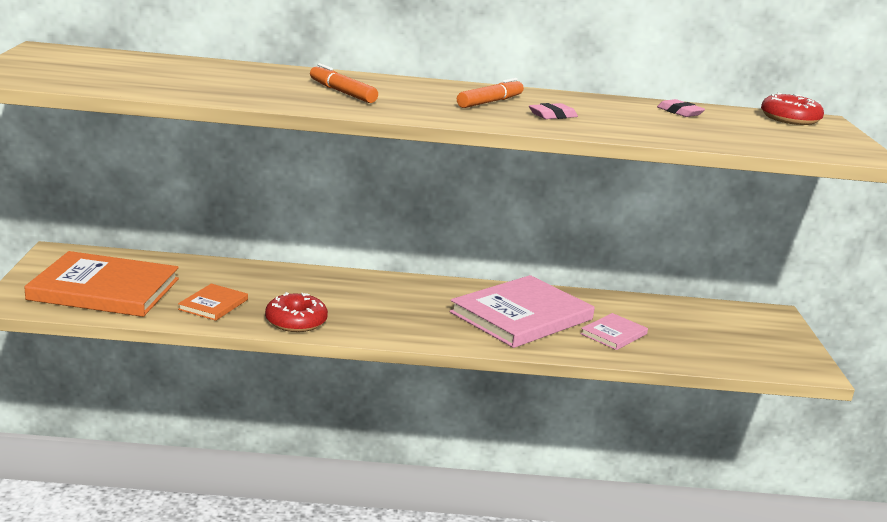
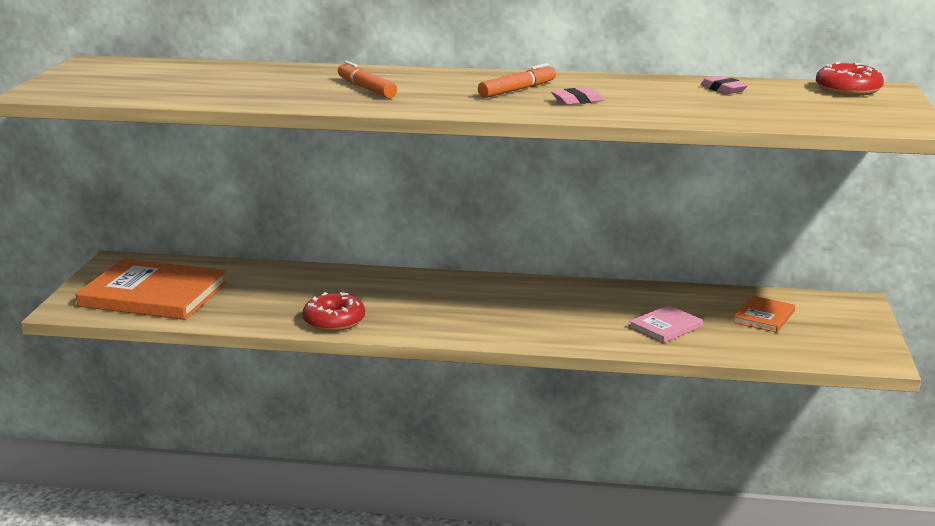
camera: 10 degrees right, 0 degrees up
(213, 304) = (256, 306): orange book -> orange book (764, 317)
(521, 316) = (570, 310): pink book -> none

